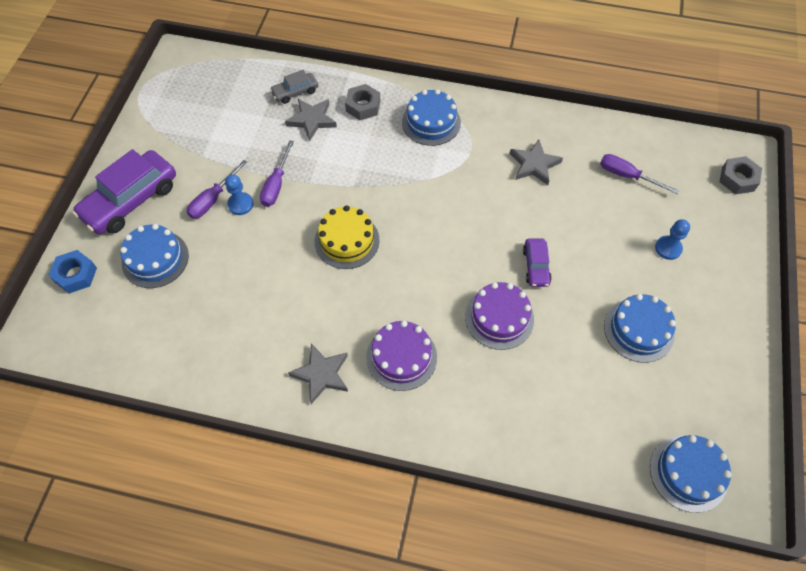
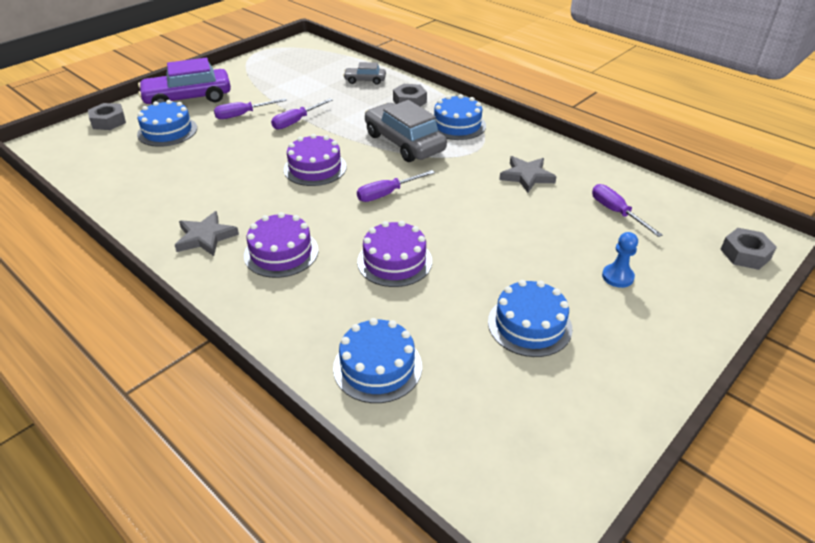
camera: 30 degrees right, 20 degrees down
(75, 275) = (108, 121): blue nut -> grey nut
(240, 204) = (258, 123): blue pawn -> none
(312, 120) = (361, 97): grey star -> none
(347, 240) = (315, 168): yellow cake -> purple cake
(401, 168) = (404, 143): none -> grey car
(435, 242) = (387, 194): none -> purple screwdriver
(536, 266) = (464, 240): purple car -> none
(688, 473) = (481, 470): blue cake -> blue cake (377, 367)

